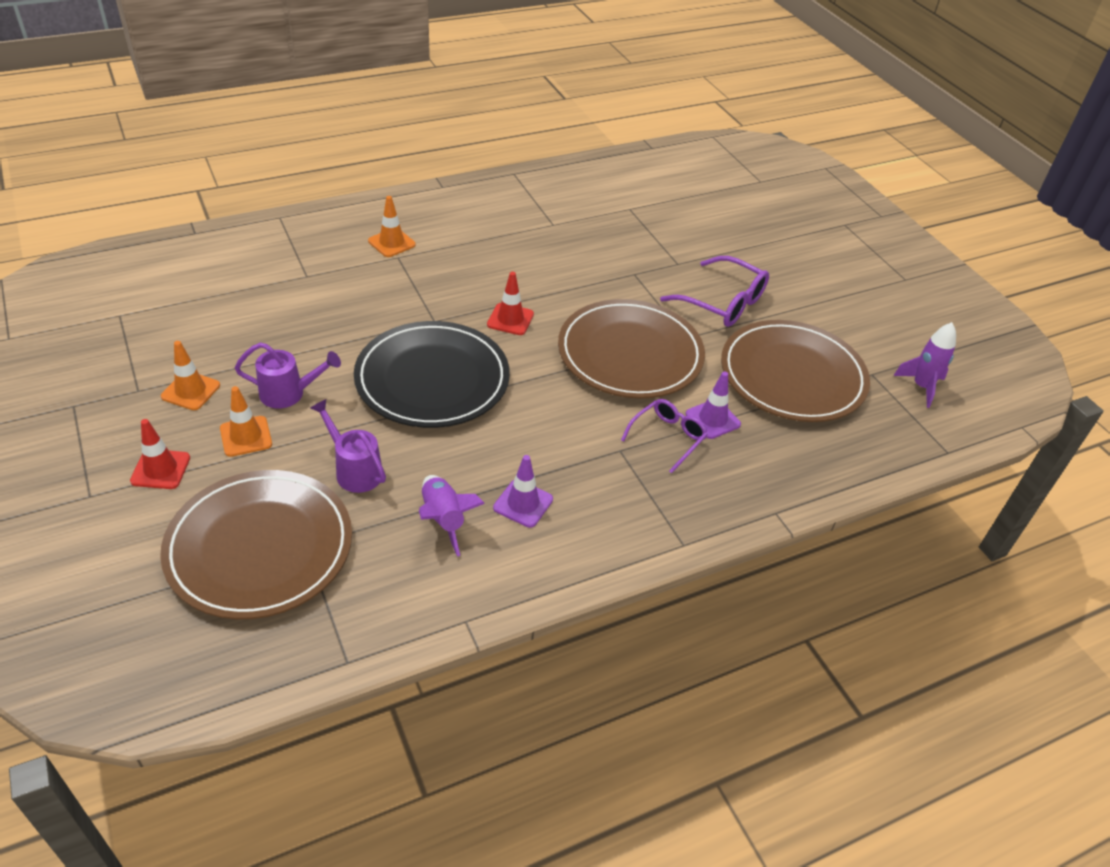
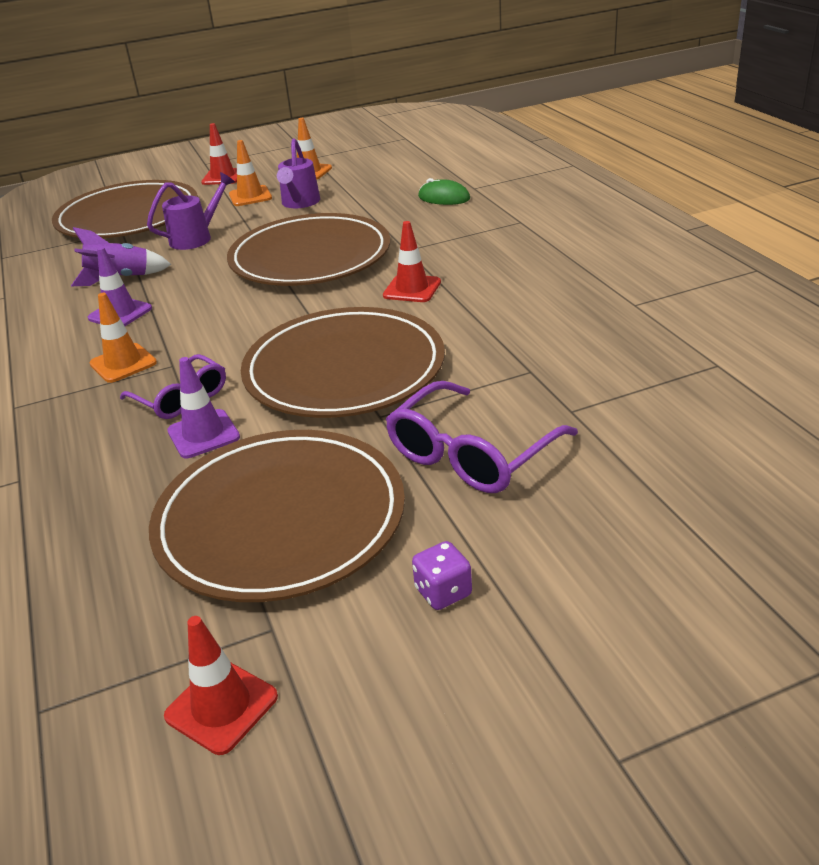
camera: 100 degrees right, 10 degrees down
(323, 295) = (444, 198): none -> green mouse
(391, 243) = (547, 216): orange traffic cone -> orange traffic cone (123, 363)
(432, 379) = (310, 257): black plate -> brown plate
(832, 317) = (443, 592): none -> purple dice
(921, 387) = (221, 706): purple rocket -> red traffic cone

